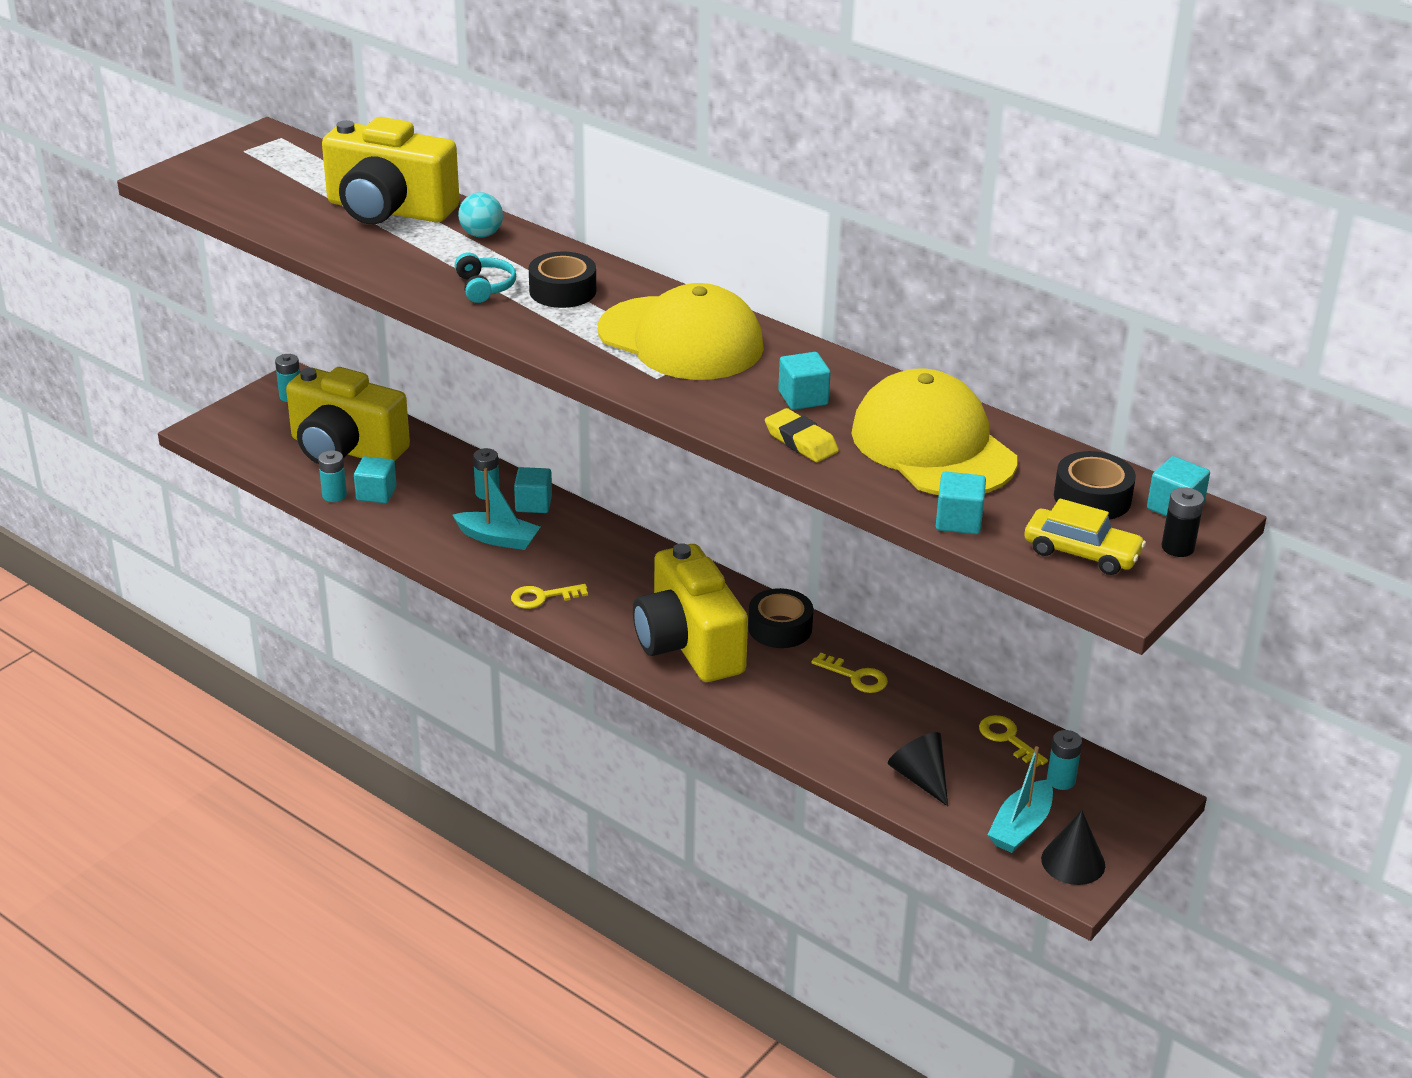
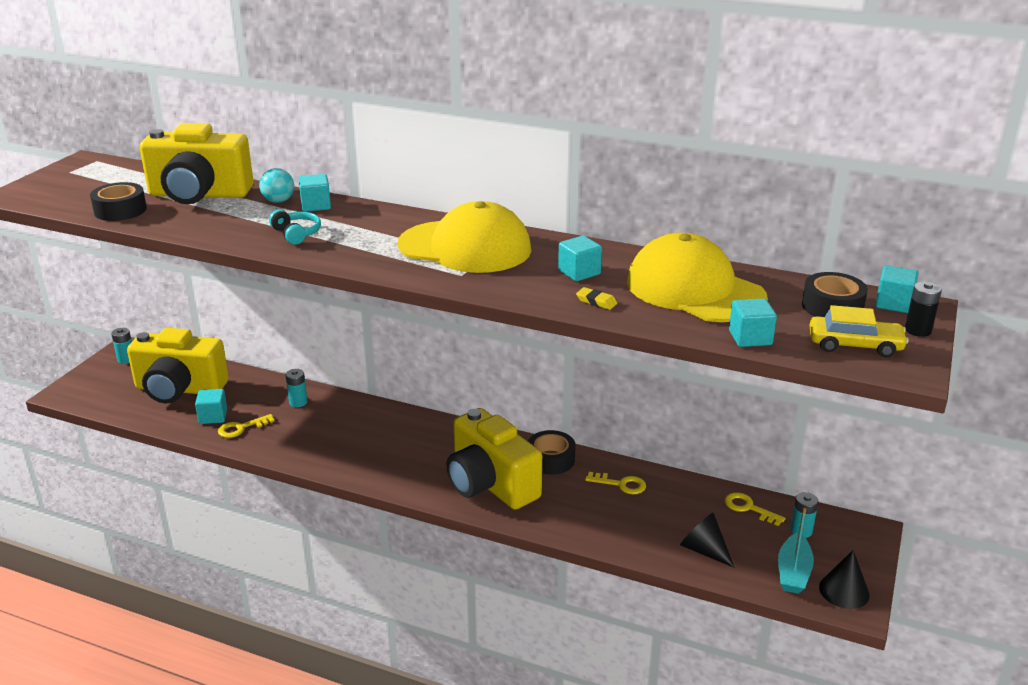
camera: 15 degrees left, 5 degrees down
(334, 495) = (180, 423): turquoise battery -> none
(498, 539) = (317, 433): turquoise boat -> none
(533, 504) = (335, 404): turquoise cube -> turquoise cube (316, 205)
(542, 597) = (367, 469): yellow key -> yellow key (241, 428)
(562, 291) = (358, 228): black tape -> black tape (120, 210)
(801, 441) = (596, 301): yellow eraser -> yellow eraser, size x0.64

